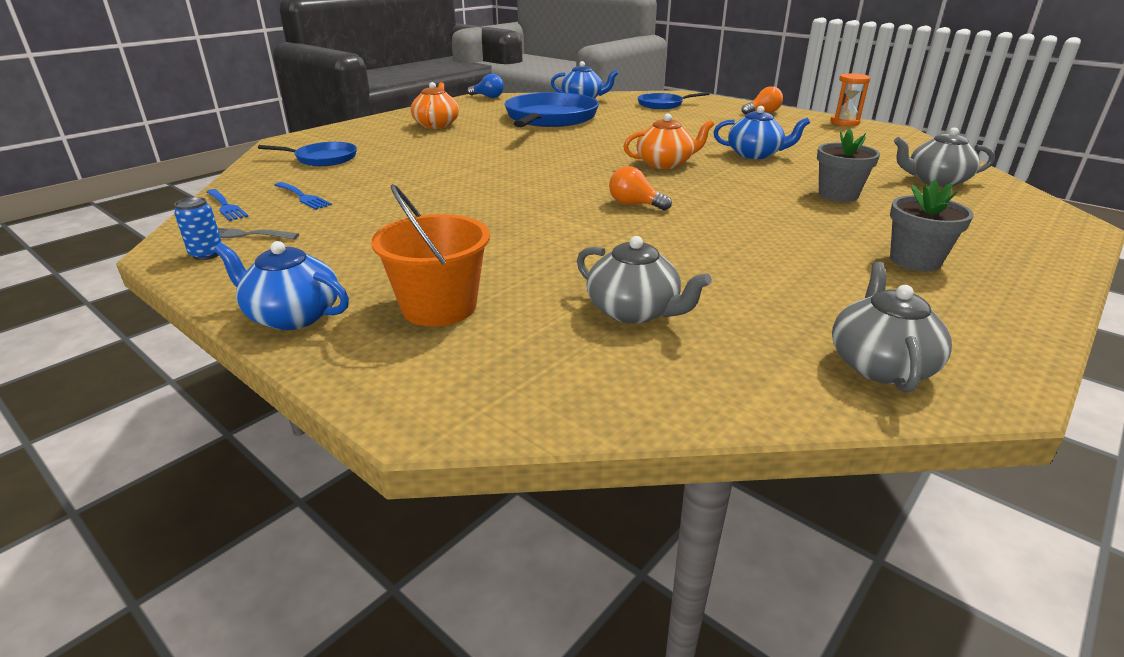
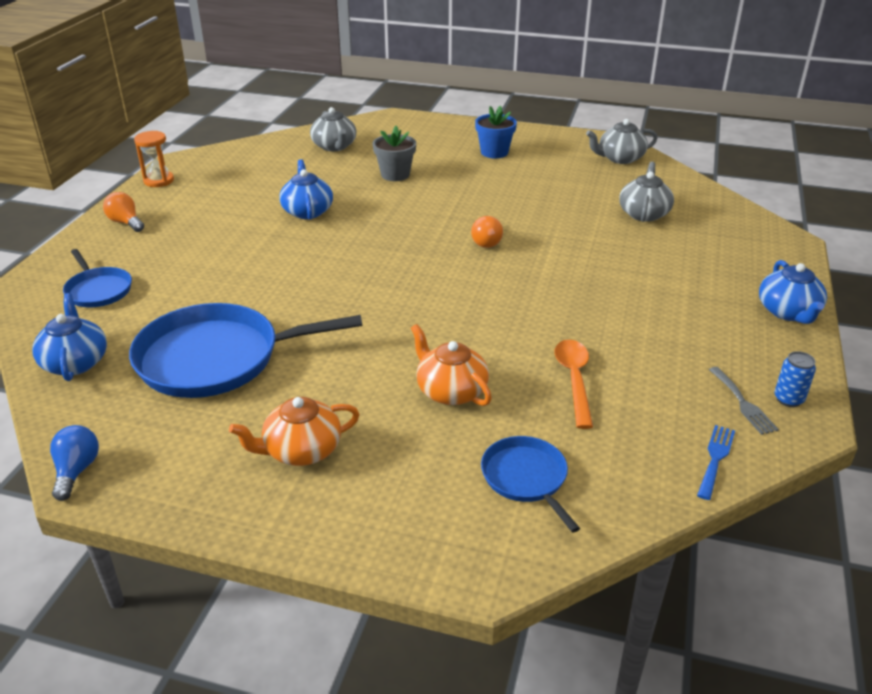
camera: 115 degrees left, 5 degrees up
(303, 197) = (642, 419): blue fork -> none
(380, 189) = (574, 380): none -> orange spoon
(439, 307) = (714, 268): orange bucket -> none
(665, 164) = (368, 247): orange teapot -> orange teapot (450, 391)
(915, 261) = (494, 152): grey flower pot -> blue flower pot

